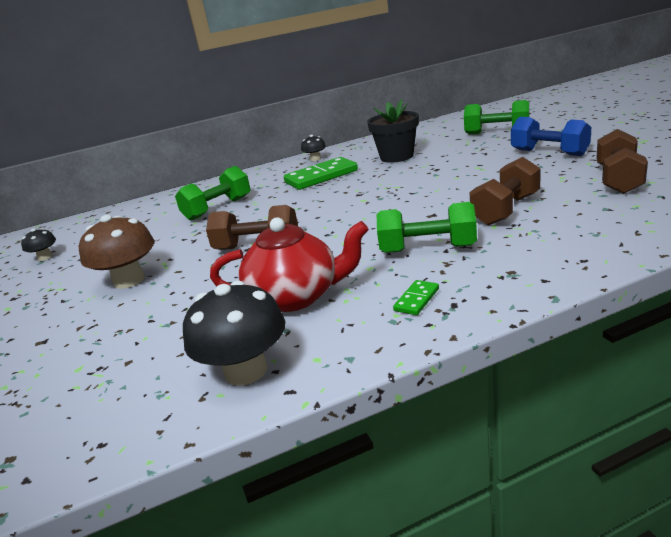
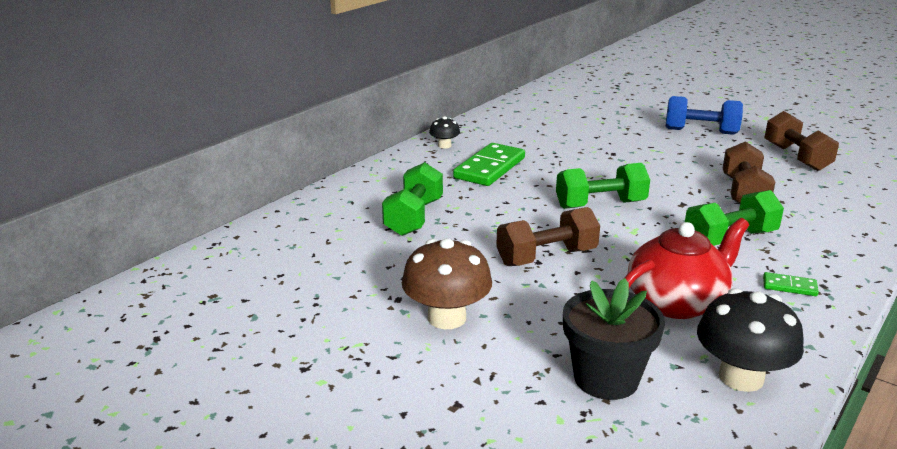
camera: 35 degrees left, 0 degrees up
(45, 257) = (250, 310): black mushroom -> none
(396, 157) = (545, 140): black flower pot -> black flower pot (606, 378)
(417, 300) = (789, 286): green domino -> green domino turned 75 degrees counterclockwise
(496, 132) = (616, 109): green dumbbell -> green dumbbell (600, 204)

